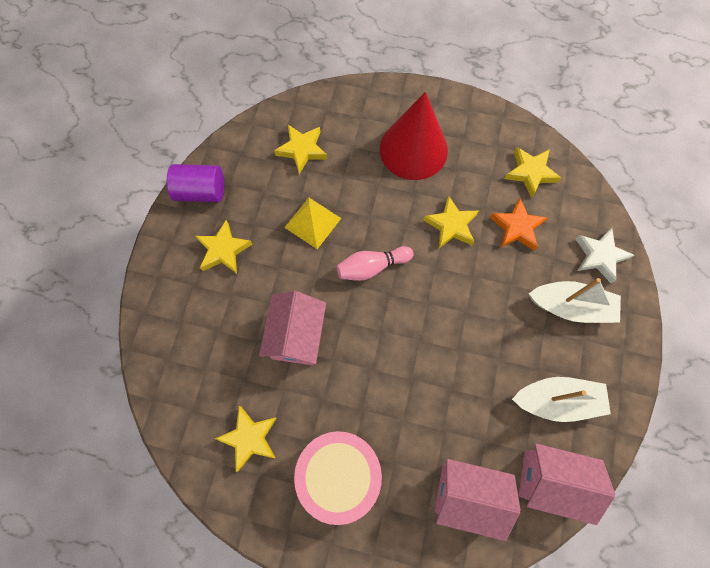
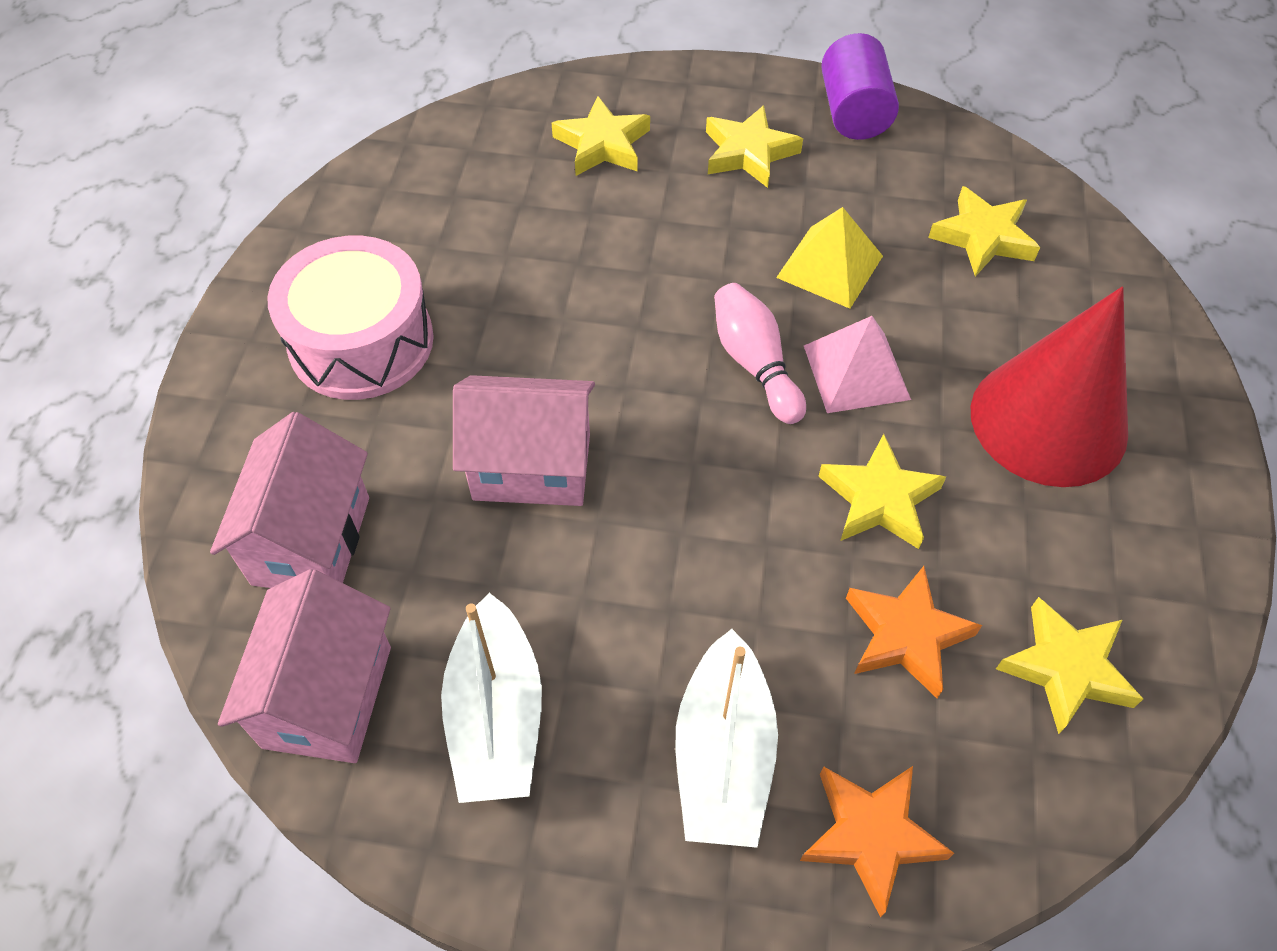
camera: 85 degrees right, 15 degrees down
(249, 438) = (425, 221): yellow star -> yellow star (602, 144)
(297, 336) = (603, 264): pink house -> pink house (532, 467)
(380, 222) = (856, 372): none -> pink pyramid
(600, 256) = (870, 836): white star -> orange star

